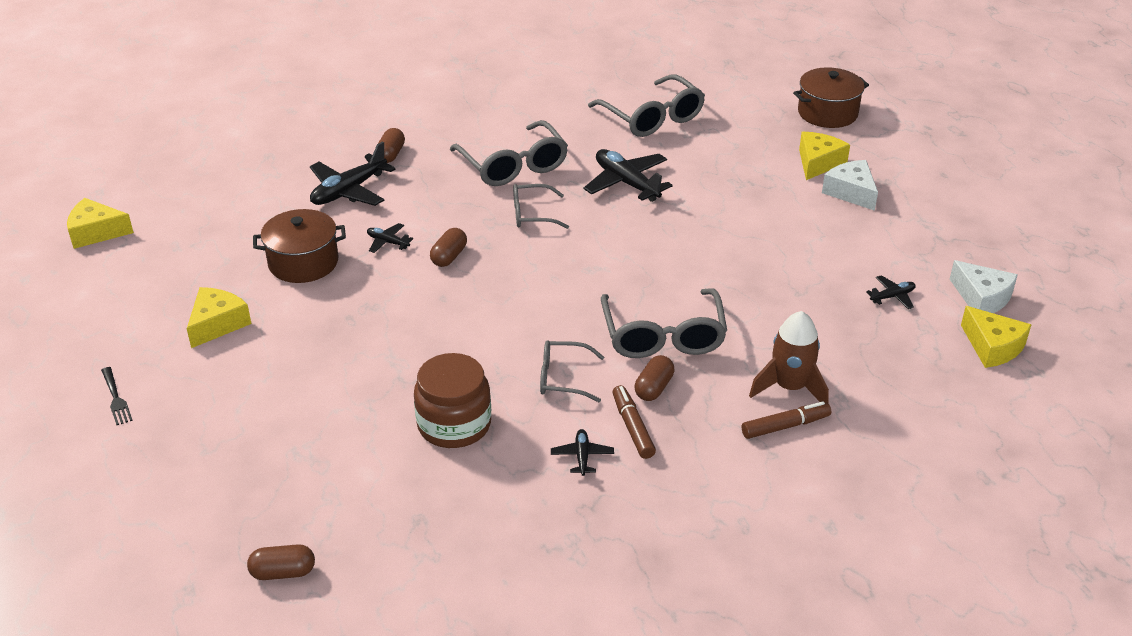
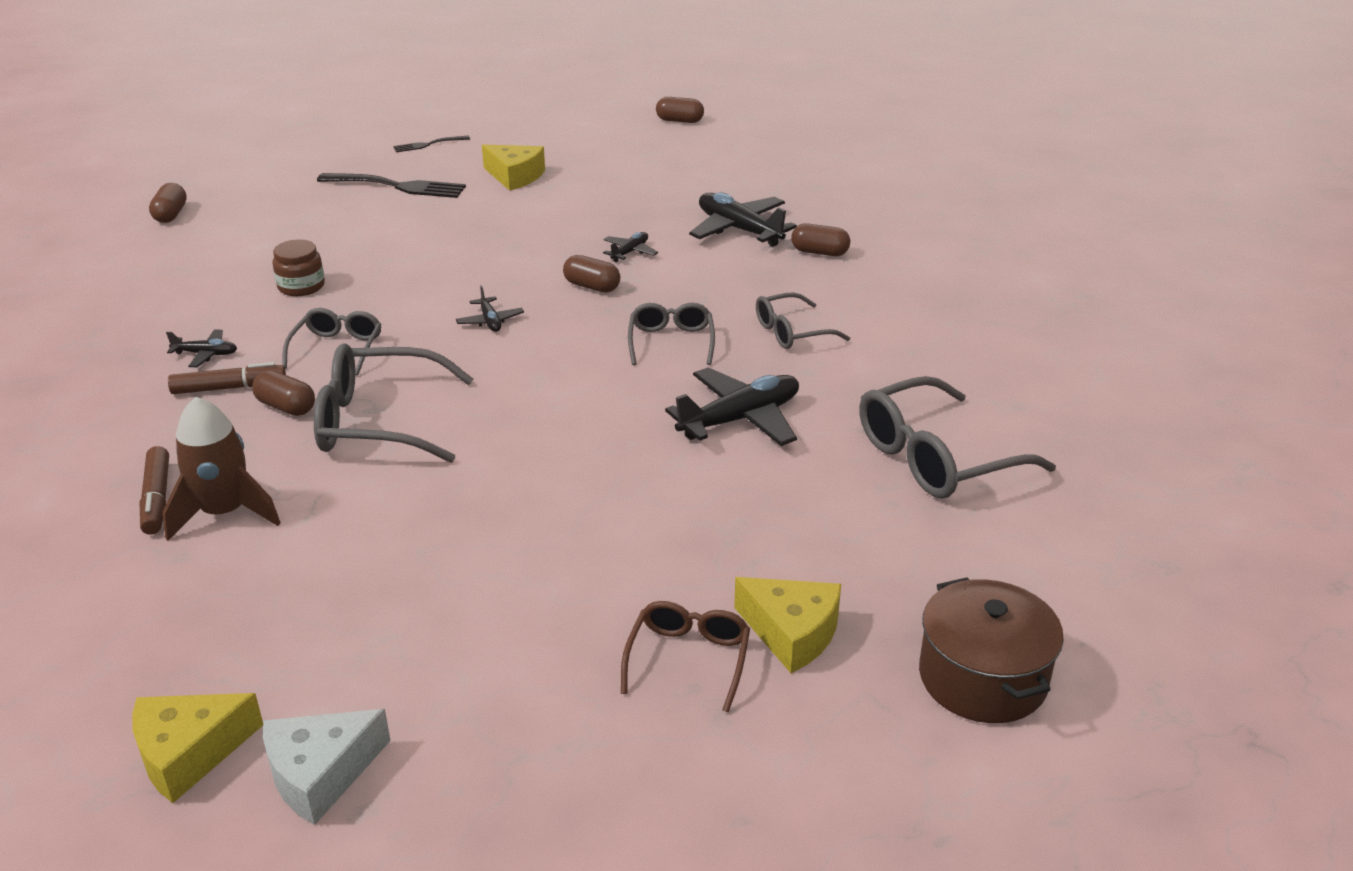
camera: 95 degrees right, 5 degrees down
(96, 232) = (679, 121): yellow cheese -> brown capsule
(230, 403) = (396, 186): none -> black fork
(303, 262) = (604, 210): brown pot -> none
(454, 424) = (301, 286): brown jar -> brown jar, size x0.60
(513, 165) = (792, 332): grey glasses -> grey glasses, size x0.59
(851, 192) = (688, 660): white cheese -> brown glasses
(892, 296) = (371, 654): black plane -> black plane (490, 321)

